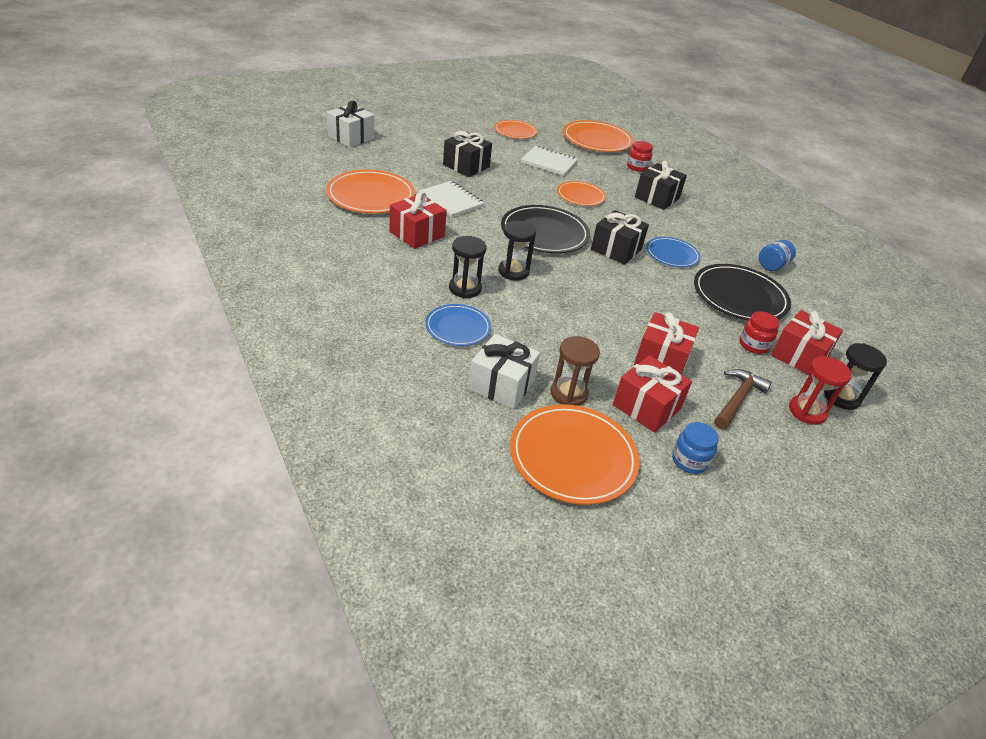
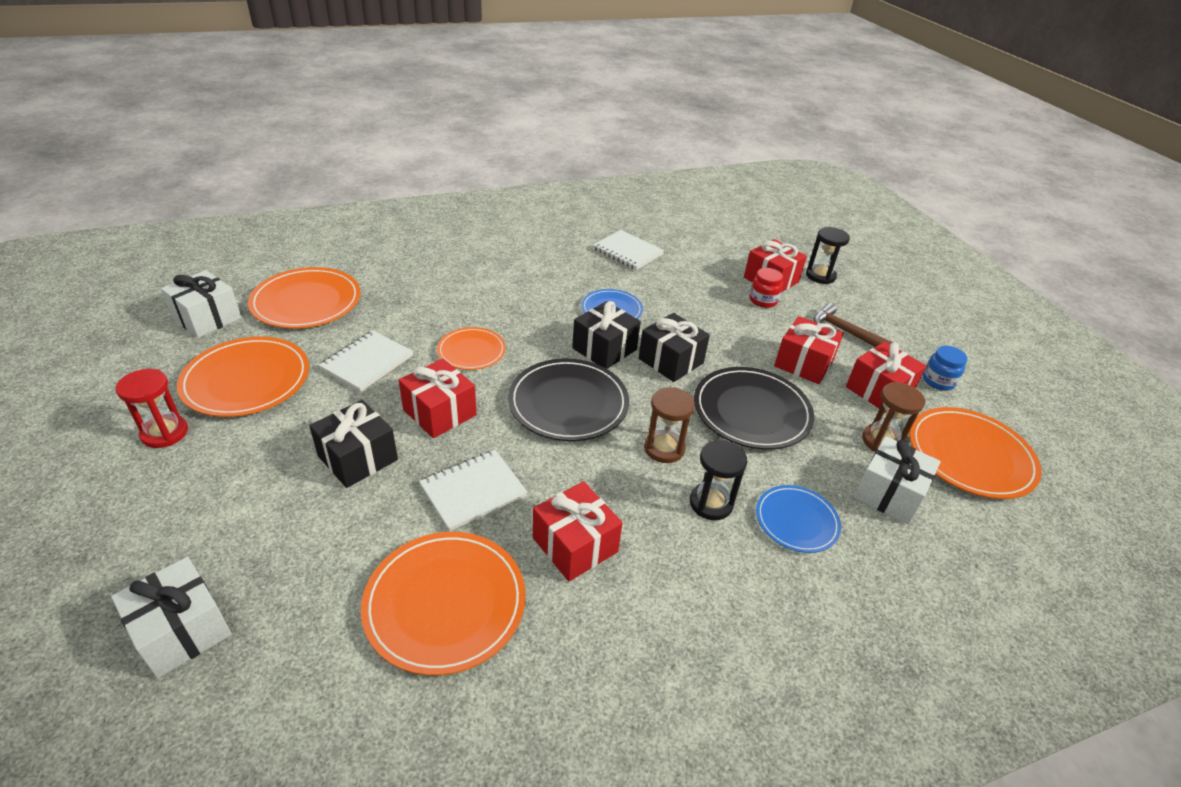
camera: 80 degrees left, 0 degrees up
(513, 271) = (664, 448): black hourglass -> brown hourglass
(514, 187) = (439, 412): none -> red gift
(515, 131) = (246, 380): orange plate -> orange plate, size x1.66
(562, 115) = (207, 318): none -> white gift
(637, 167) = (399, 285): red jar -> none
(657, 198) = (483, 289): black gift -> black gift (670, 361)
(739, 296) = (685, 286): black plate -> black plate (751, 411)
(772, 266) = (627, 252): blue jar -> white notebook
(807, 411) = (846, 299): red hourglass -> red hourglass (165, 433)

